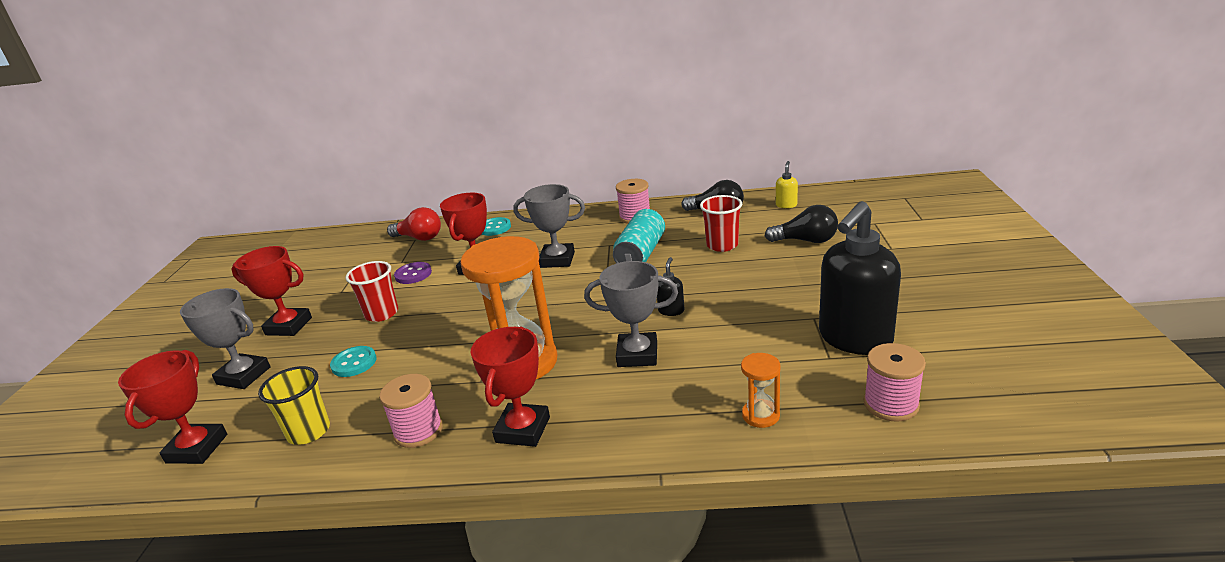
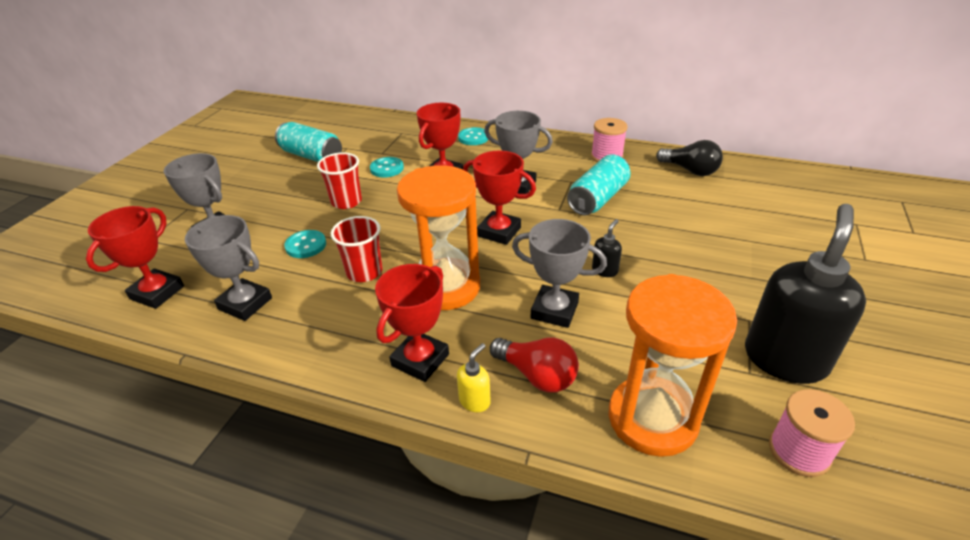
camera: 15 degrees right, 10 degrees up
(289, 326) = (269, 194): red trophy -> red trophy (499, 232)
(309, 431) = (245, 303): yellow cup -> grey trophy
(322, 281) = (311, 156): none -> turquoise can
(413, 274) = (387, 168): purple button -> turquoise button
(418, 431) = (331, 332): pink spool -> none
(419, 238) = (406, 132): red light bulb -> red light bulb (537, 375)
(722, 245) = (682, 209): red cup -> red cup (364, 272)
(760, 415) = (652, 418): orange hourglass -> orange hourglass, size x2.26
(786, 205) = (765, 179): yellow soap dispenser -> yellow soap dispenser (475, 401)
(806, 241) = (772, 226): black light bulb -> none
(854, 339) = (785, 359): black soap dispenser -> black soap dispenser turned 150 degrees clockwise

